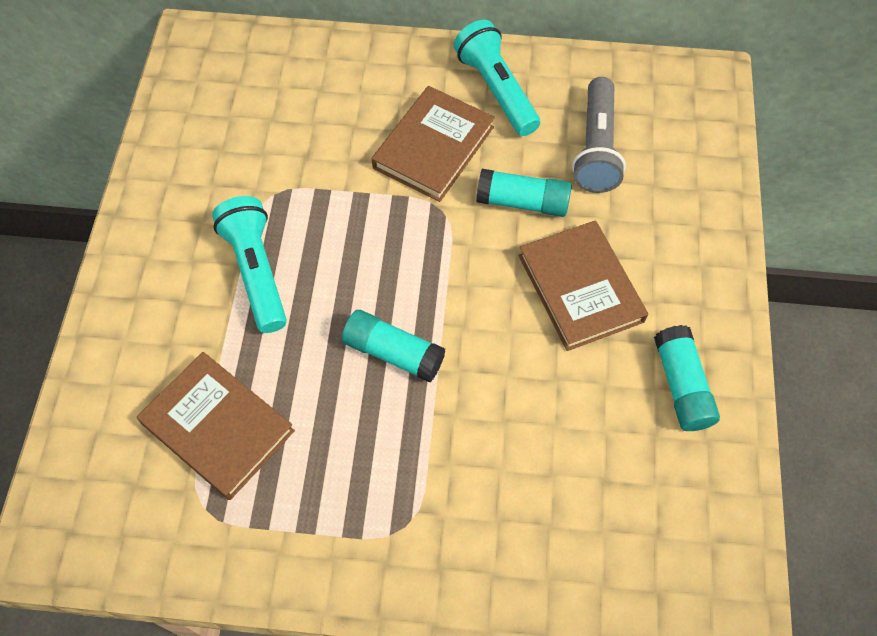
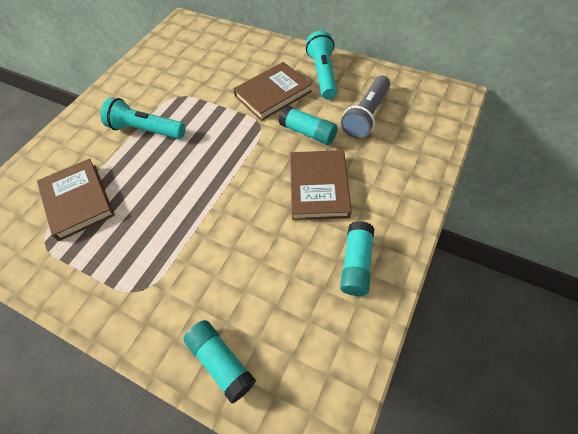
camera: 25 degrees right, 5 degrees down
(256, 271) = (146, 130): turquoise flashlight -> turquoise flashlight turned 75 degrees counterclockwise
(393, 352) = (191, 190): turquoise glue stick -> turquoise glue stick (221, 362)

